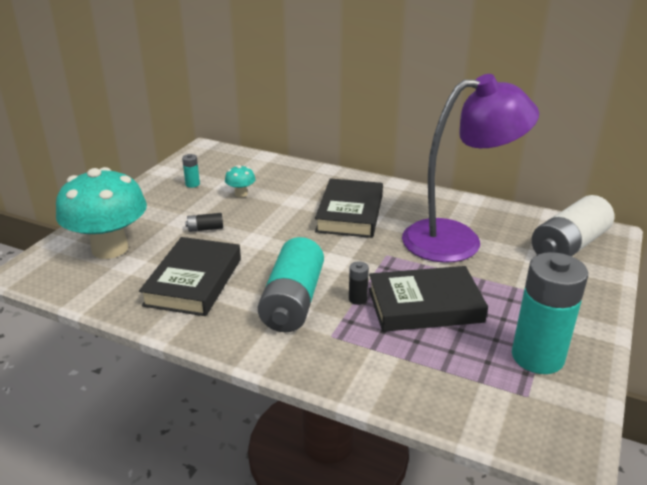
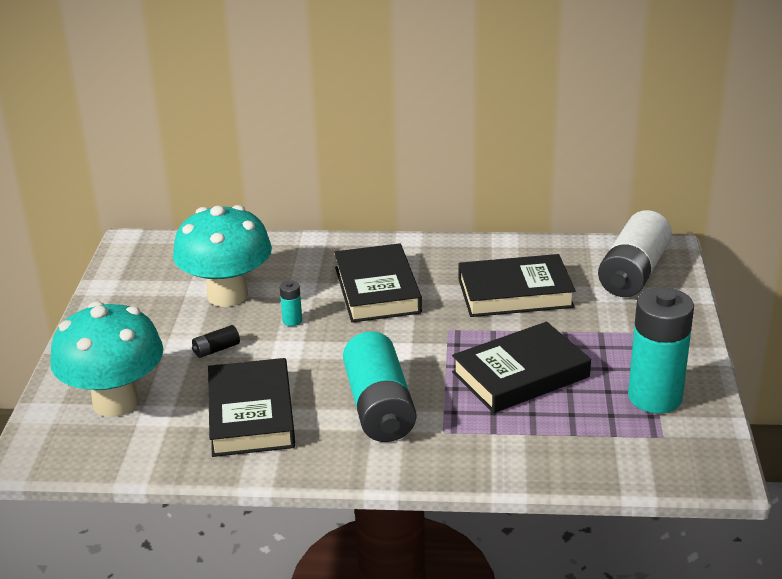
camera: 20 degrees left, 0 degrees up
(192, 184) = (154, 296): turquoise battery -> turquoise battery (292, 321)
(241, 194) = (227, 295): turquoise mushroom -> turquoise mushroom, size x2.43
(357, 299) = (447, 386): black battery -> none
(457, 239) = (515, 293): purple lamp -> black book

